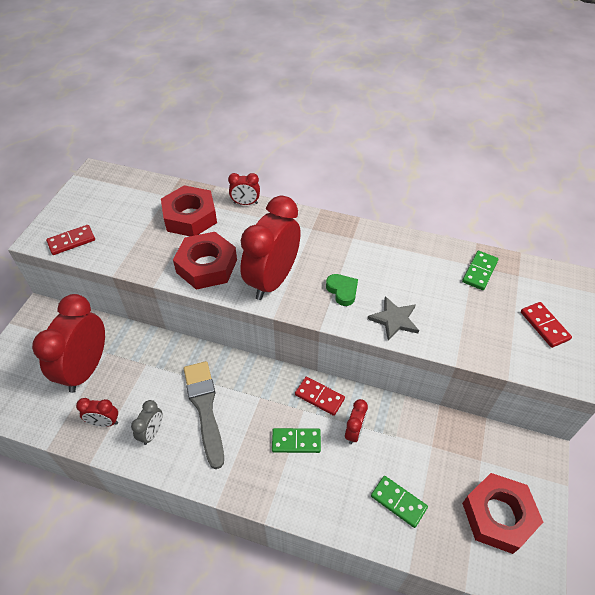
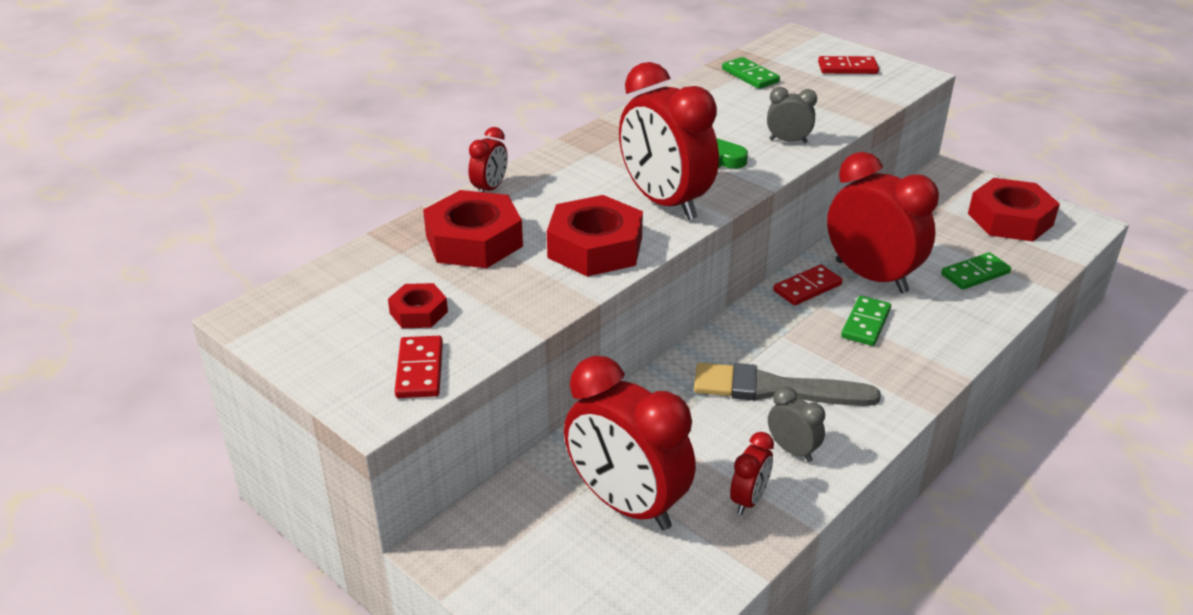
camera: 65 degrees left, 15 degrees down
(118, 222) = (418, 312): none -> red nut
(354, 432) = (871, 277): red clock -> red clock, size x2.19
(394, 320) = (788, 141): grey star -> grey clock

